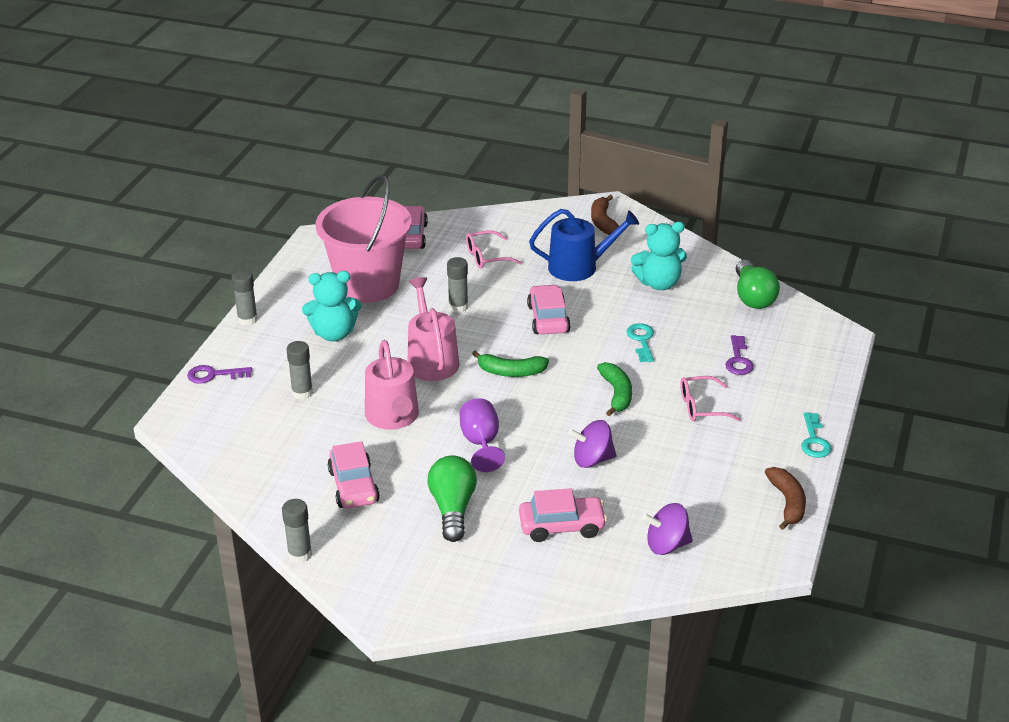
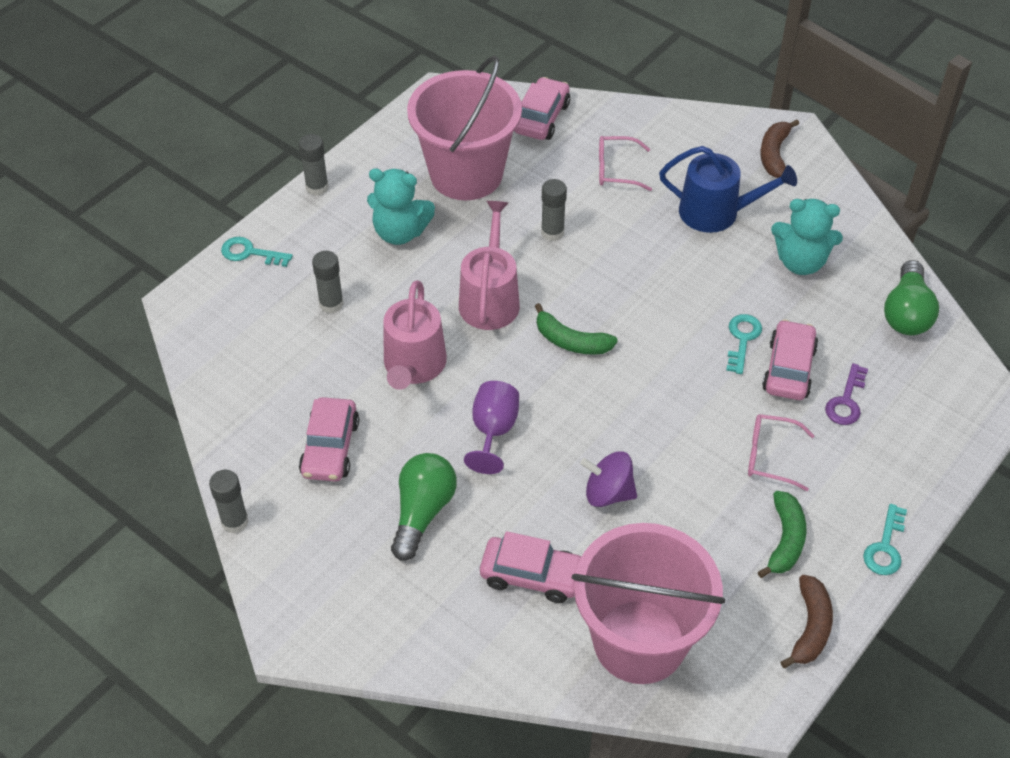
camera: 20 degrees right, 15 degrees up
(213, 375) = (250, 253): purple key -> turquoise key
(548, 319) = (647, 278): pink car -> pink car (788, 369)
(616, 394) = (678, 408): green banana -> green banana (785, 540)
(666, 545) = (639, 641): purple spinning top -> pink bucket

